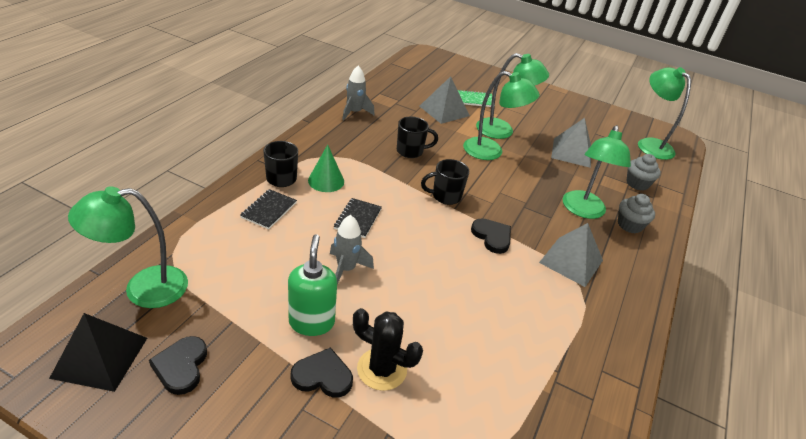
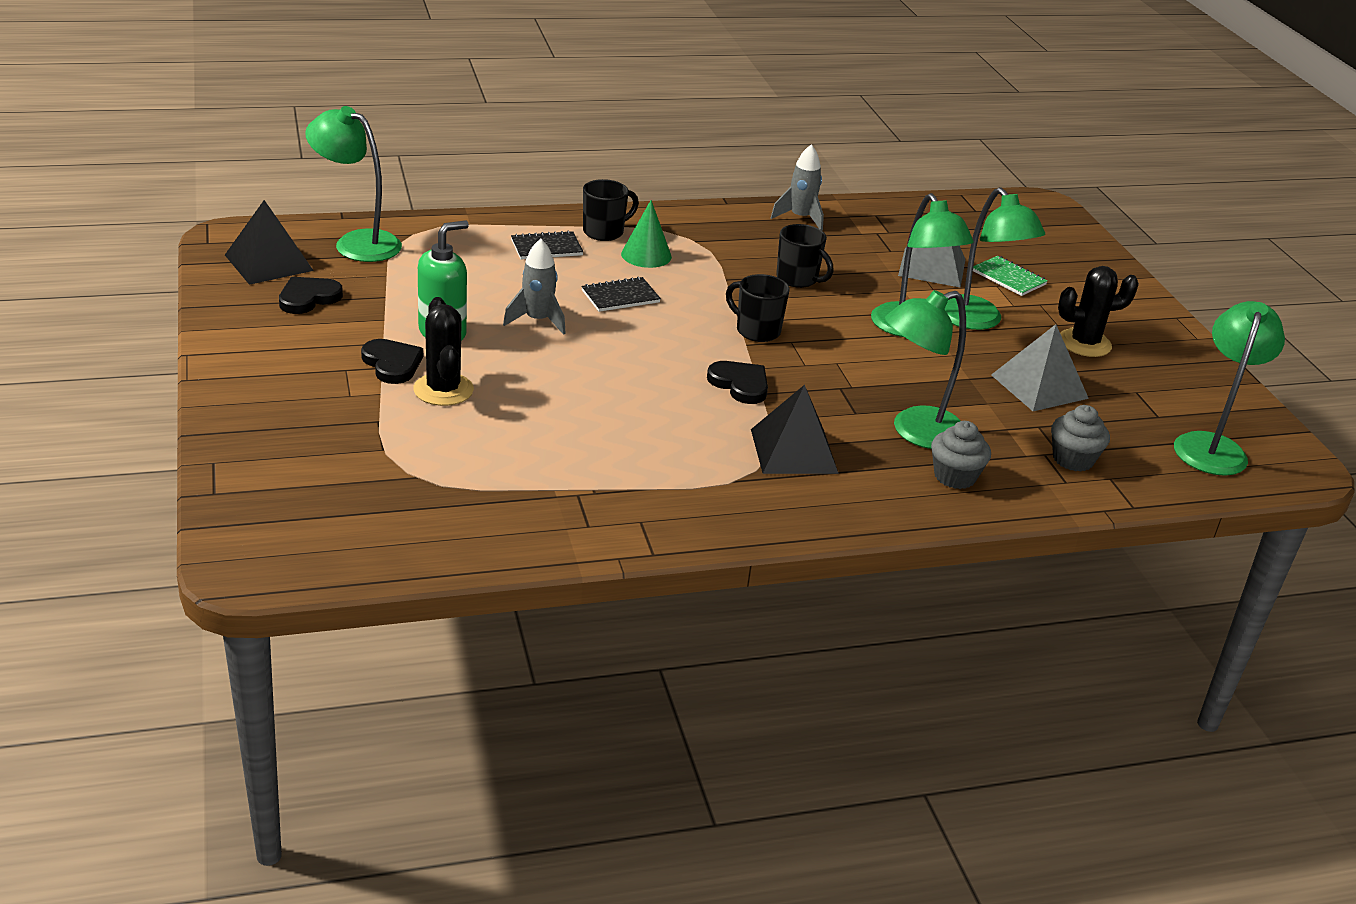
camera: 50 degrees right, 5 degrees down
(492, 237) = (740, 384): black heart -> black heart turned 60 degrees counterclockwise
(547, 119) = (1084, 343): none -> black cactus
(571, 261) = (793, 451): grey pyramid -> black pyramid

